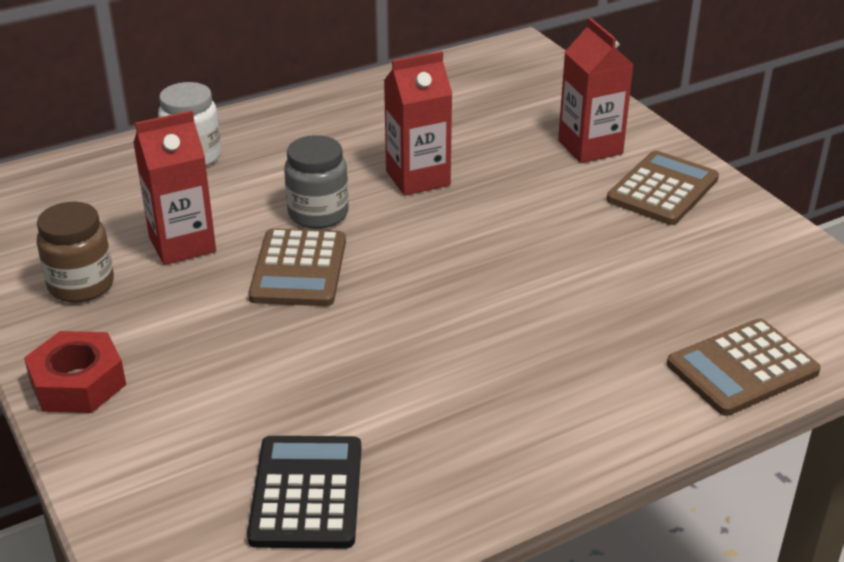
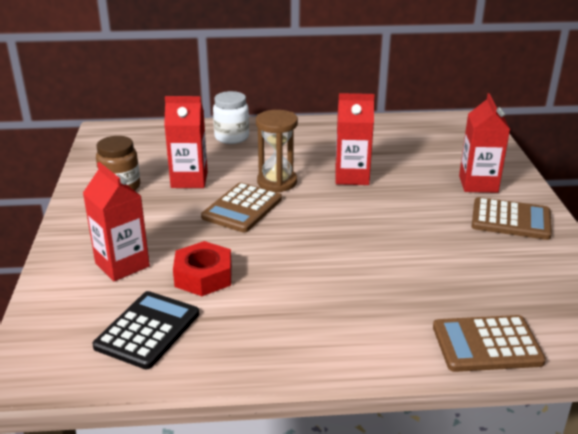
camera: 25 degrees right, 5 degrees down
(78, 383) = (78, 235): red nut -> red nut (203, 276)
(188, 408) = (122, 265): none -> red carton
(318, 214) = (277, 182): grey jar -> brown hourglass
(662, 189) = (511, 220): brown calculator -> brown calculator turned 45 degrees clockwise

